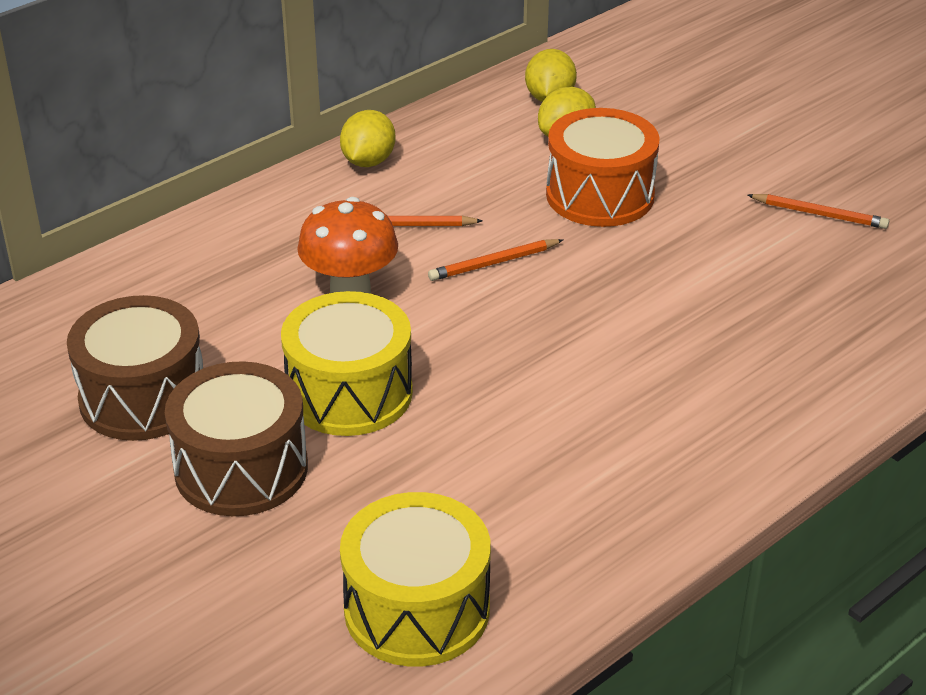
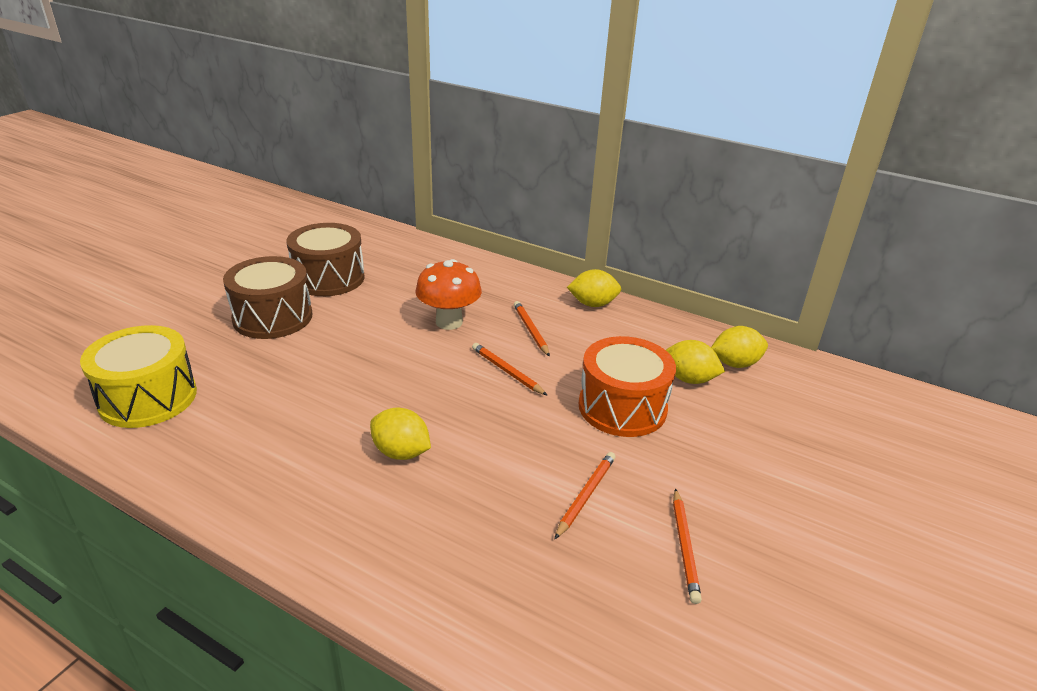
camera: 70 degrees right, 5 degrees down
(349, 393) = (348, 339): yellow drum -> none
(626, 372) = (401, 452): none -> yellow lemon
(736, 254) = (586, 495): none -> orange pencil

